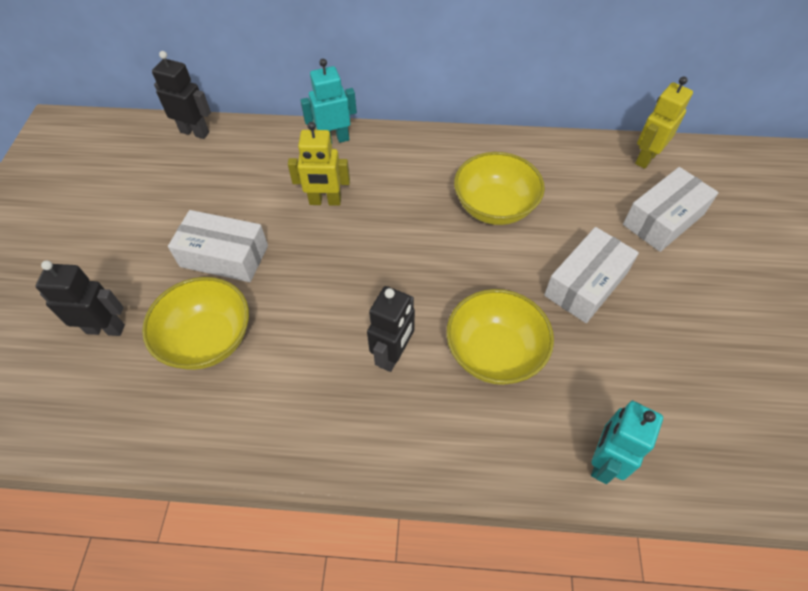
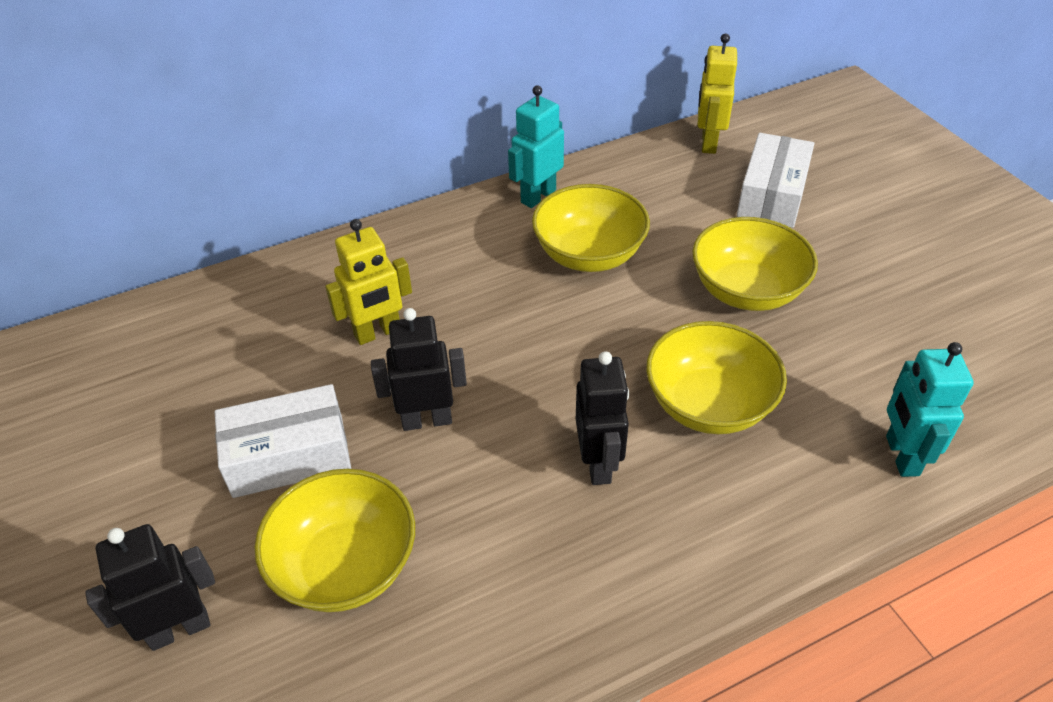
camera: 30 degrees left, 10 degrees down
(195, 132) = (123, 324): black robot -> black robot (427, 420)
(334, 140) = (334, 259): turquoise robot -> turquoise robot (538, 196)
(586, 284) = (746, 291): white box -> yellow bowl

